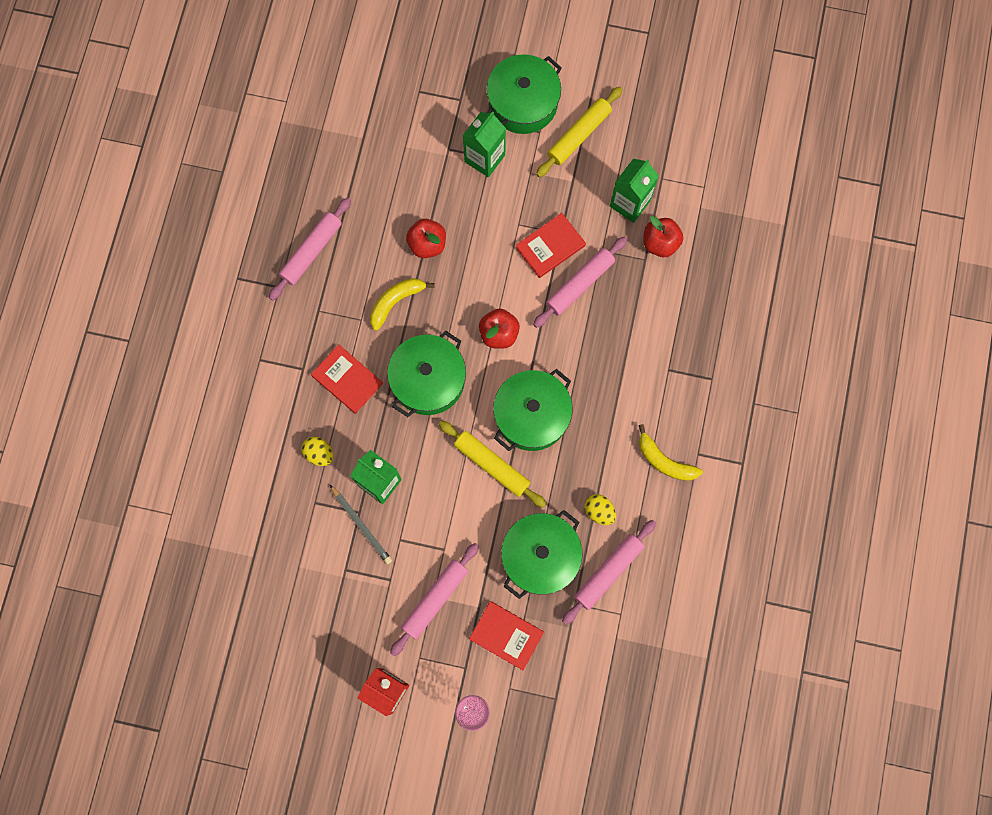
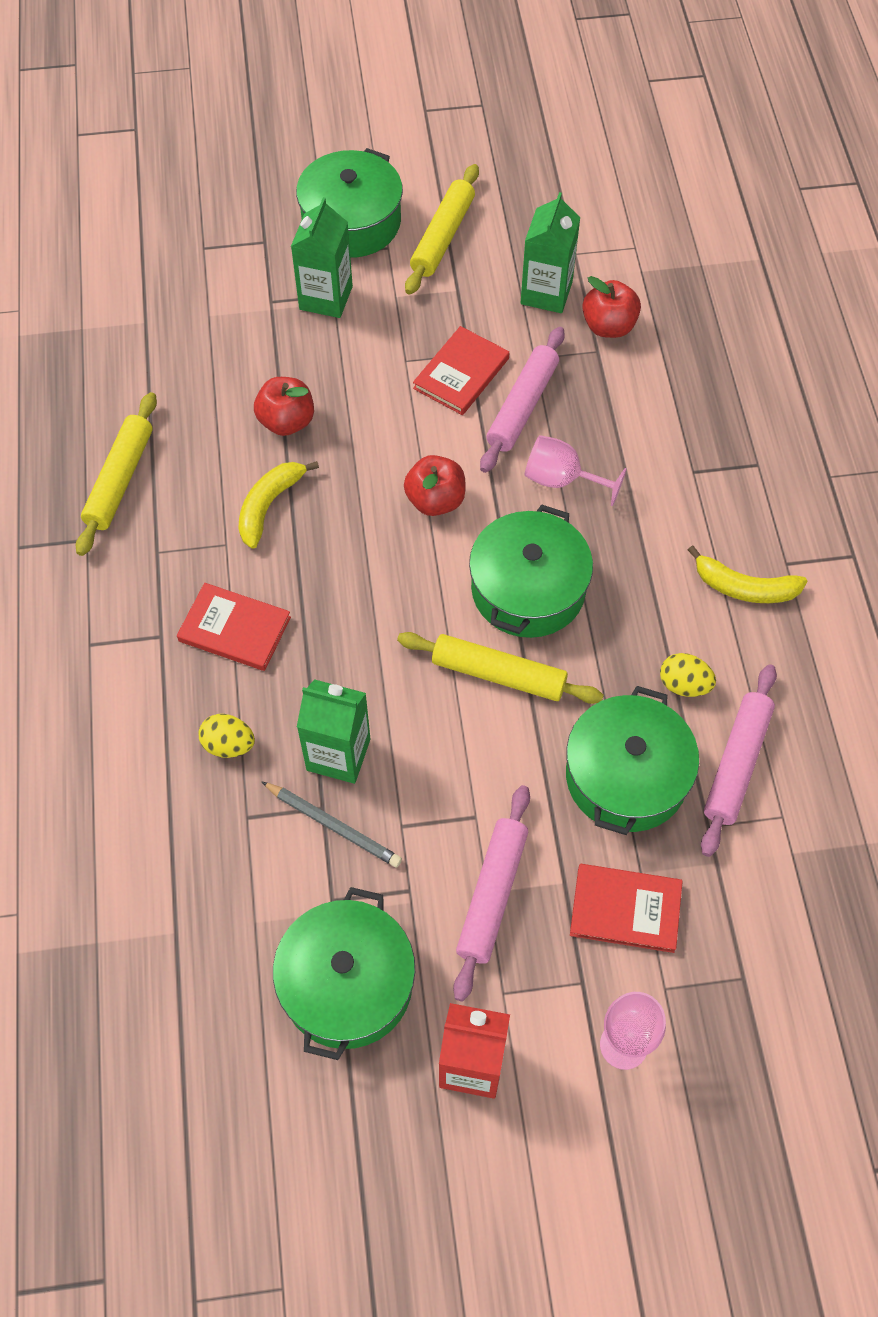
camera: 20 degrees left, 15 degrees down
(311, 251) = (120, 480): pink rolling pin -> yellow rolling pin
(428, 380) = (356, 591): green pot -> green pot (347, 983)
(583, 346) = (561, 480): none -> pink goblet

